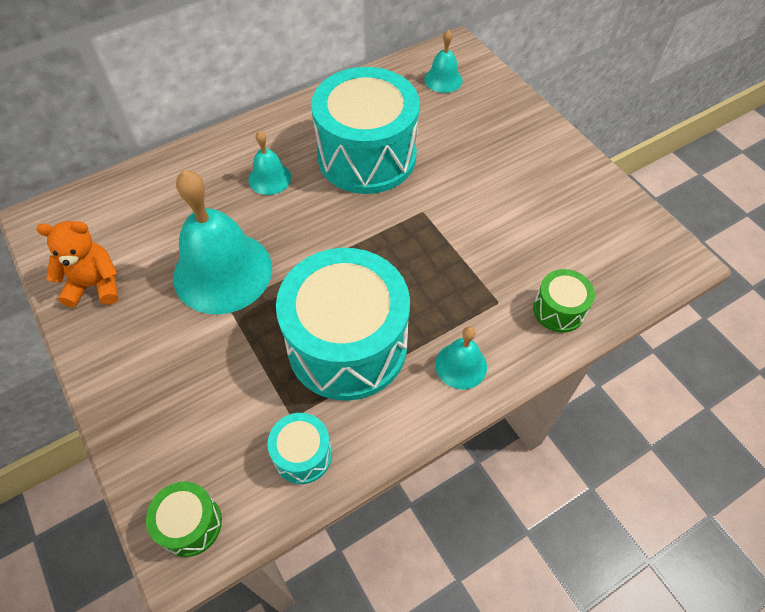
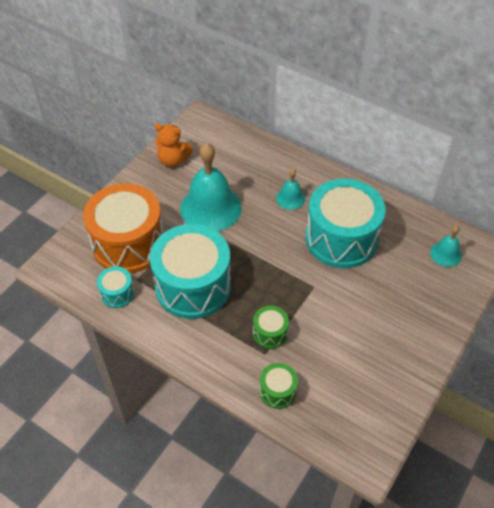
camera: 65 degrees right, 5 degrees down
(95, 285) = (173, 160): orange teddy bear -> orange teddy bear turned 135 degrees clockwise
(190, 524) = (63, 263): green drum -> green drum (270, 333)
(216, 405) = (128, 244): none -> orange drum
(461, 365) = (208, 348): turquoise bell -> none

